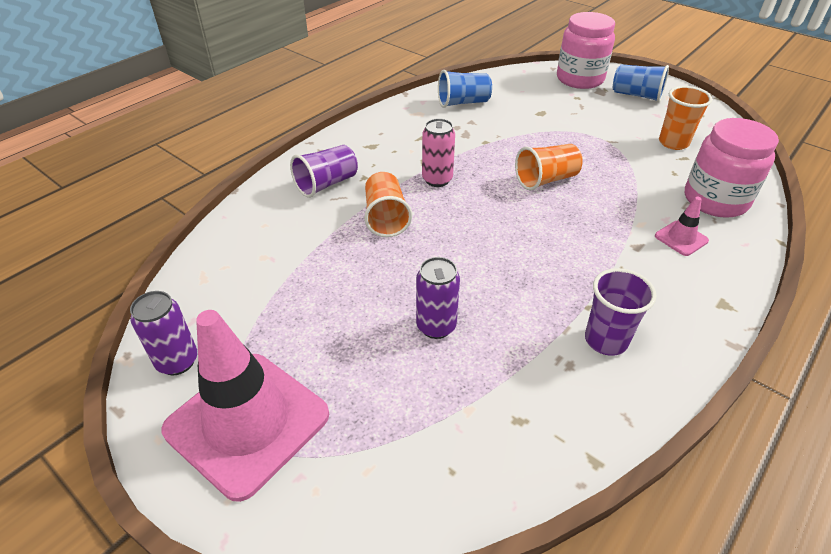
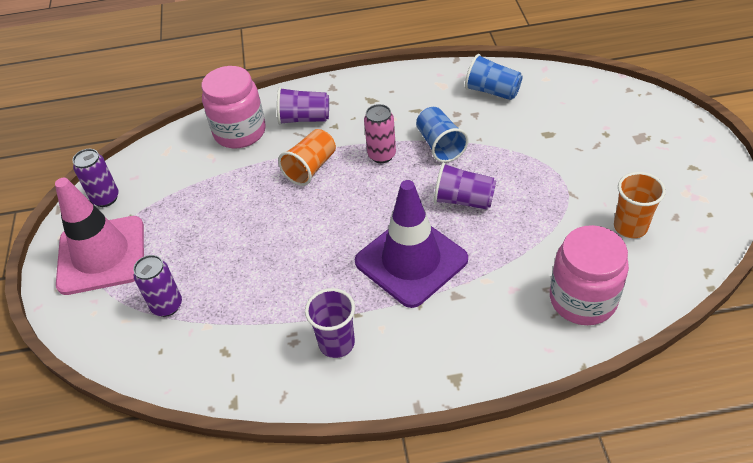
camera: 45 degrees right, 5 degrees up
(436, 326) = (250, 264): purple can -> purple can (167, 305)
(546, 180) = (463, 200): orange cup -> purple cup
(570, 241) = (411, 260): none -> purple traffic cone
(580, 79) = (638, 114): pink jar -> pink jar (240, 132)
(636, 95) = (671, 160): blue cup -> blue cup (440, 145)
(681, 238) = (500, 311): pink traffic cone -> none

